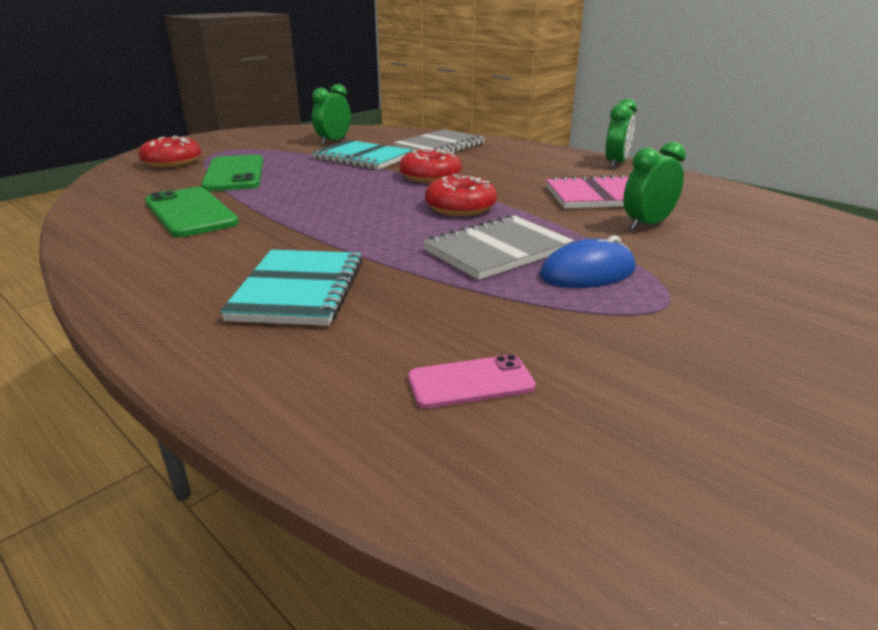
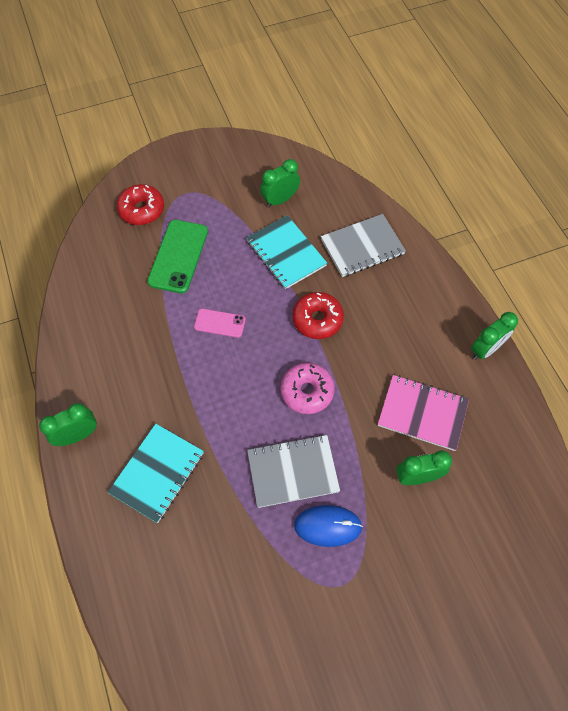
camera: 25 degrees right, 35 degrees up
(139, 290) = (78, 435): none -> green clock
(190, 213) = (130, 326): green phone -> none
(460, 208) = (307, 391): red donut -> pink donut
(471, 382) = (199, 606): pink phone -> pink phone (220, 323)

